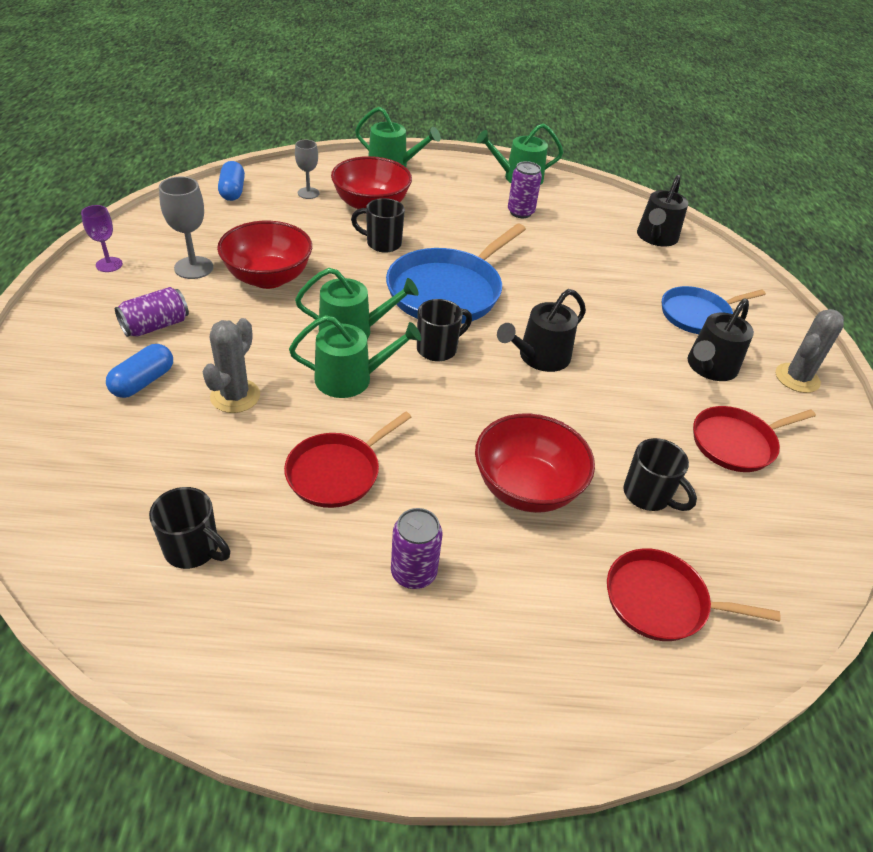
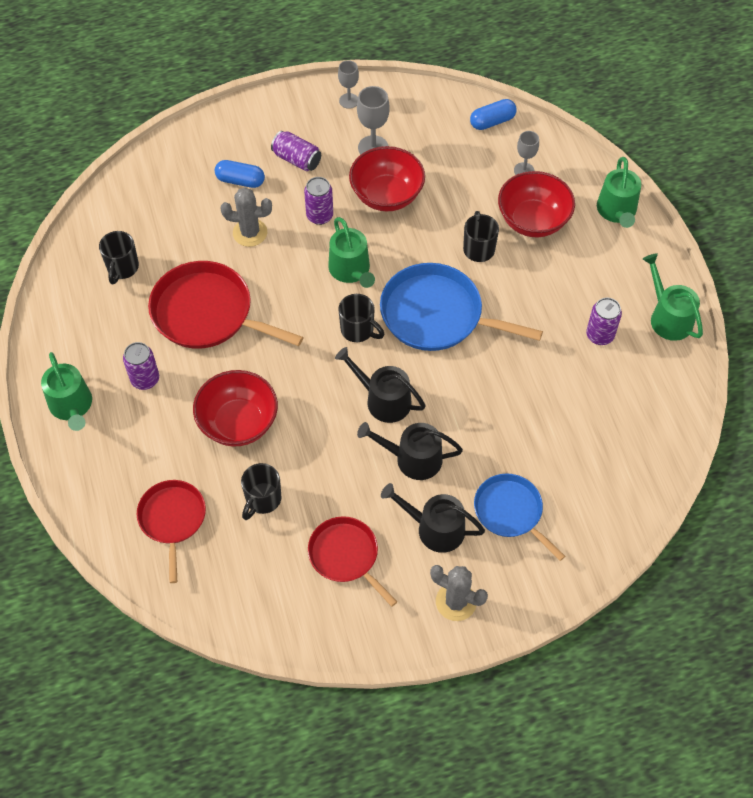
camera: 75 degrees right, 15 degrees up
(109, 264) = (349, 101): purple goblet -> grey goblet
(256, 332) = (319, 216): none -> purple can
(337, 472) = (207, 313): red pan -> red pan, size x1.61
(350, 378) = (298, 288): green watering can -> green watering can (72, 406)
(656, 237) = (629, 460): black watering can -> black watering can (412, 459)

